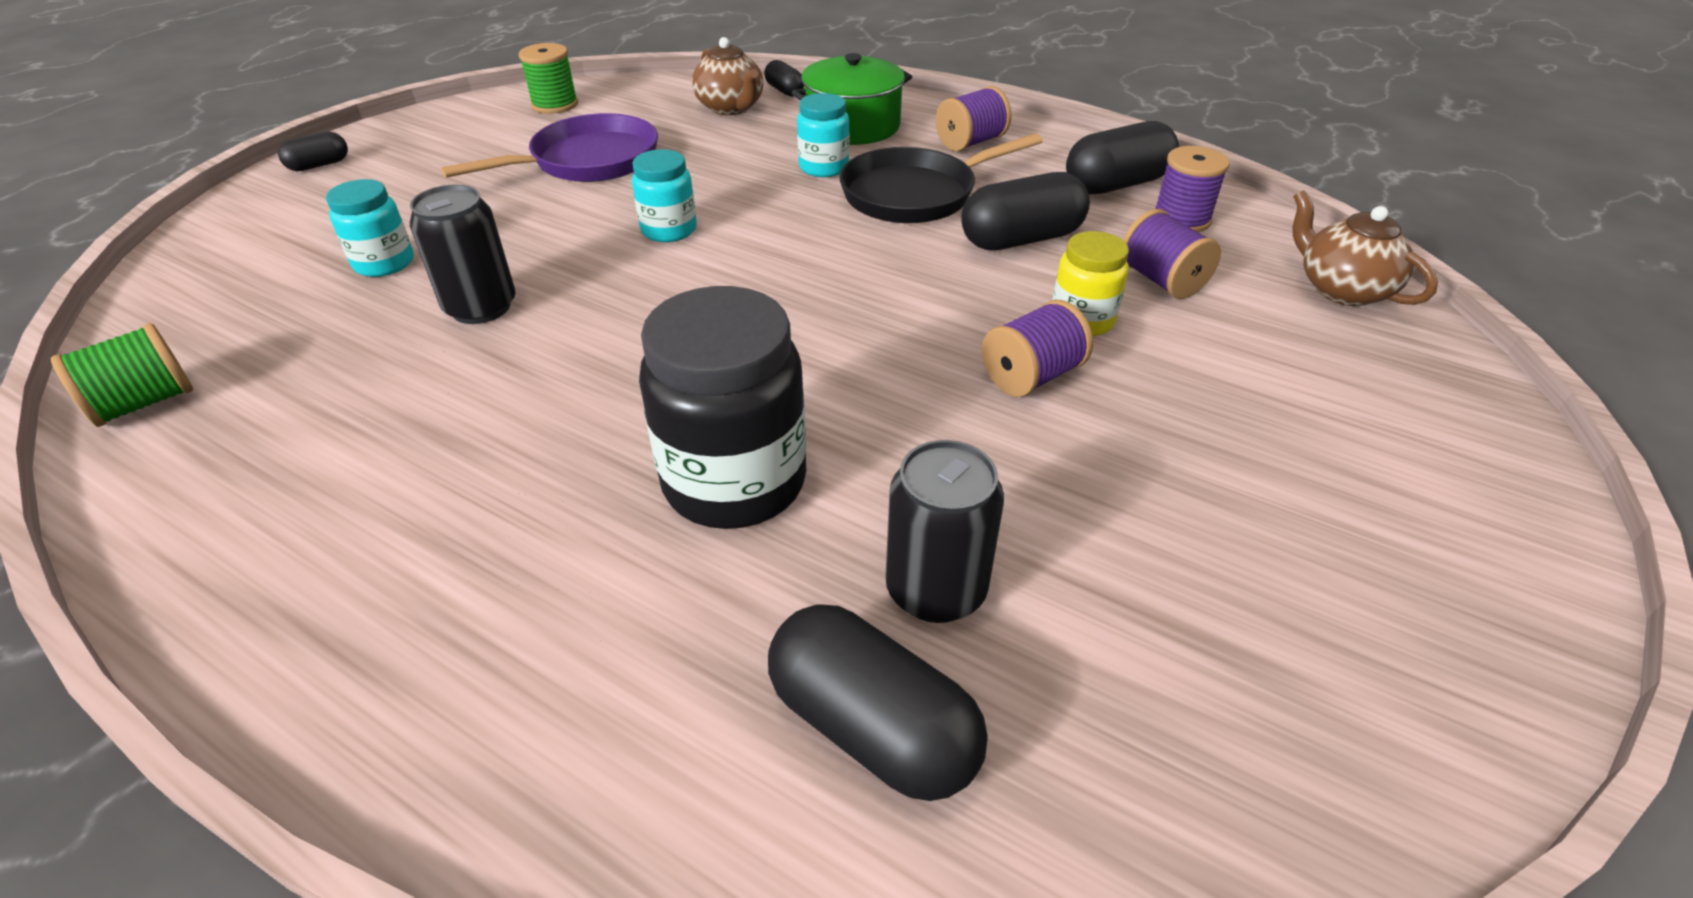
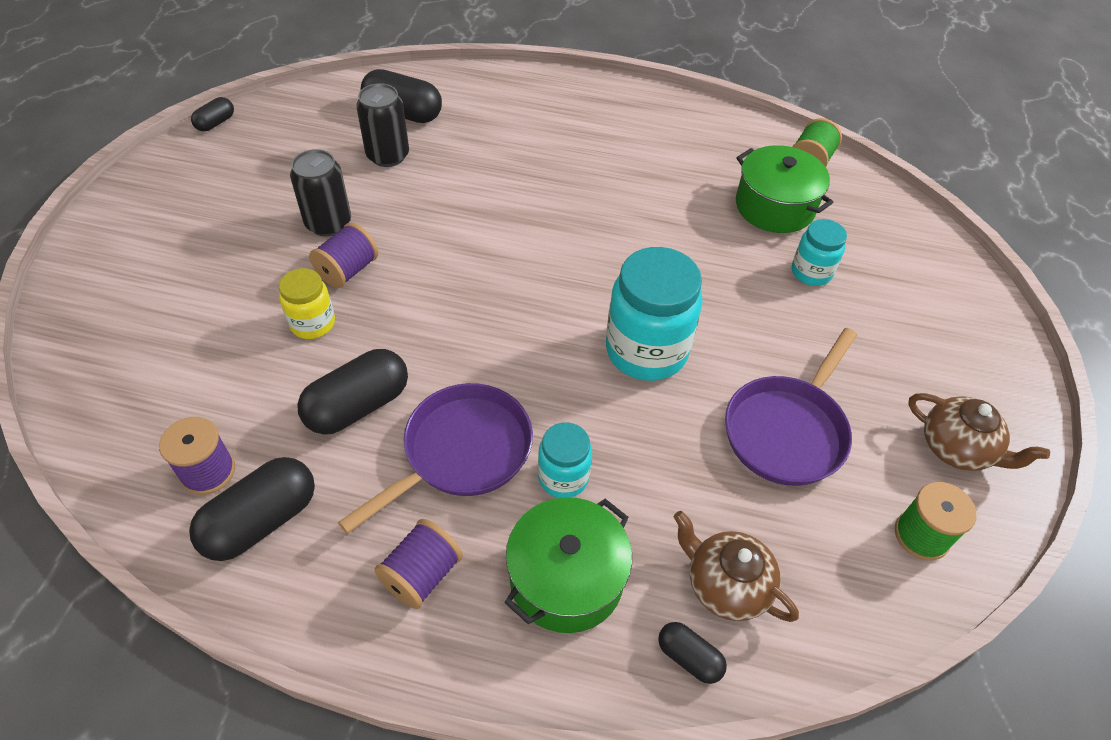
camera: 160 degrees right, 10 degrees up
(311, 346) = (774, 206): none -> green pot
(319, 165) = (1001, 366): black capsule -> black capsule (216, 123)
(481, 307) = (710, 251): black can -> black can (328, 223)
(669, 230) = (646, 351): turquoise jar -> turquoise jar, size x1.83
(734, 482) = (493, 180): black jar -> none
(916, 194) = (461, 452): black pan -> purple pan
(1161, 280) = (246, 379): purple spool -> none
(1341, 289) = (100, 401): brown teapot -> brown teapot (957, 449)

